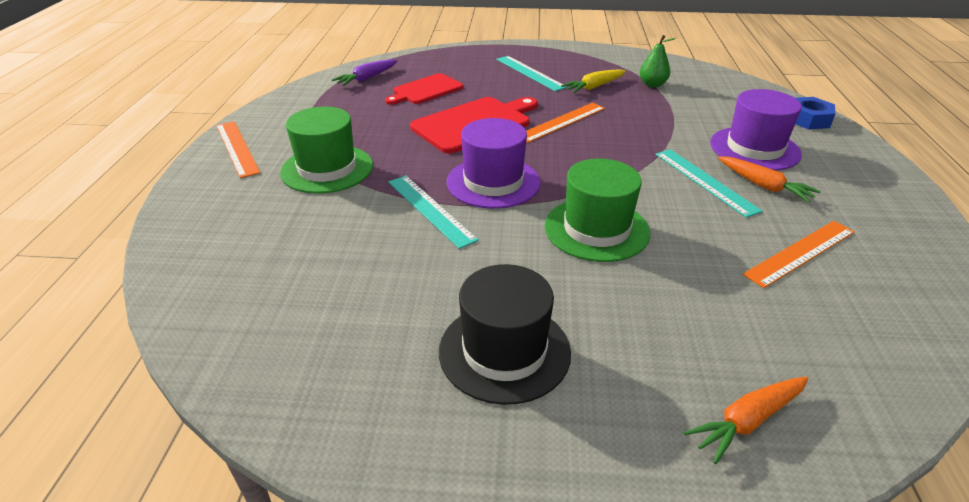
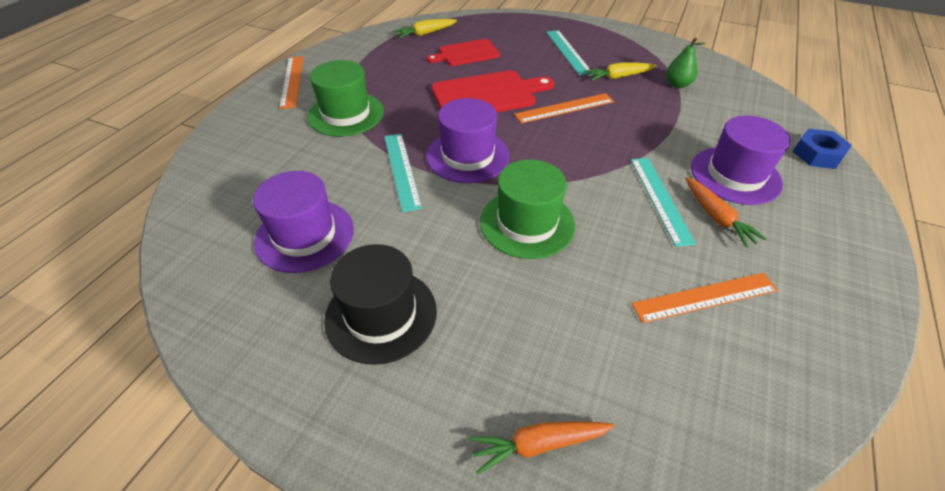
camera: 20 degrees right, 10 degrees up
(361, 297) = (304, 235): none -> purple hat
(366, 78) = (425, 33): purple carrot -> yellow carrot

